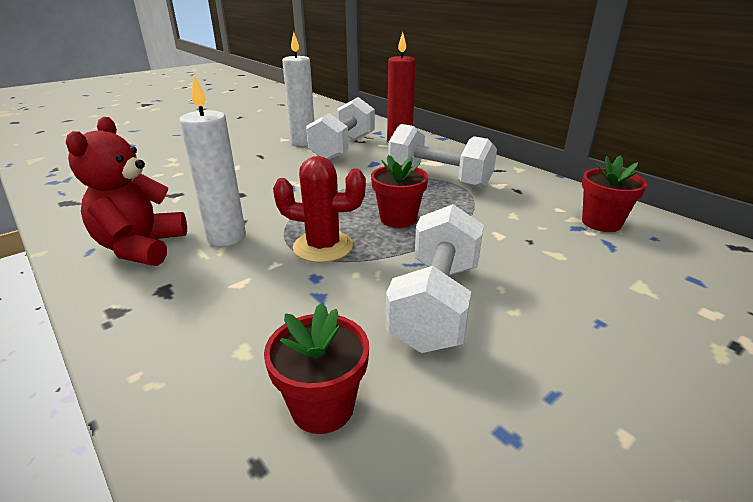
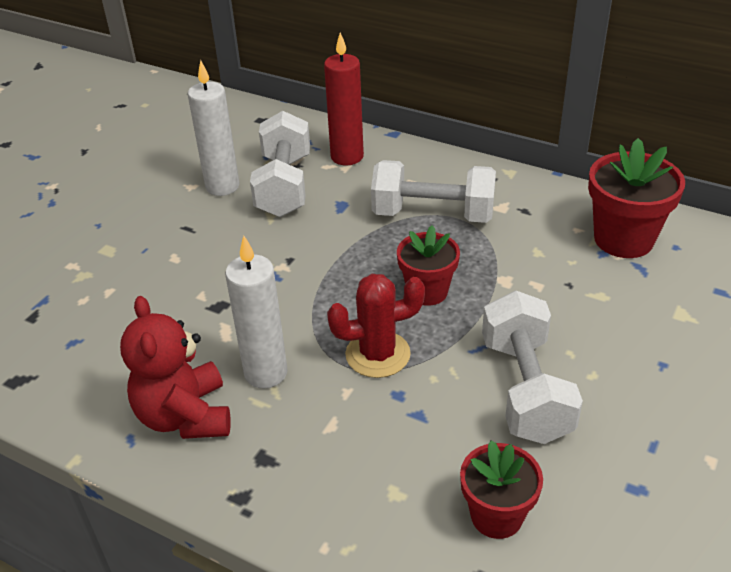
camera: 20 degrees left, 10 degrees up
(601, 223) = (623, 239): red flower pot -> red flower pot, size x1.52

